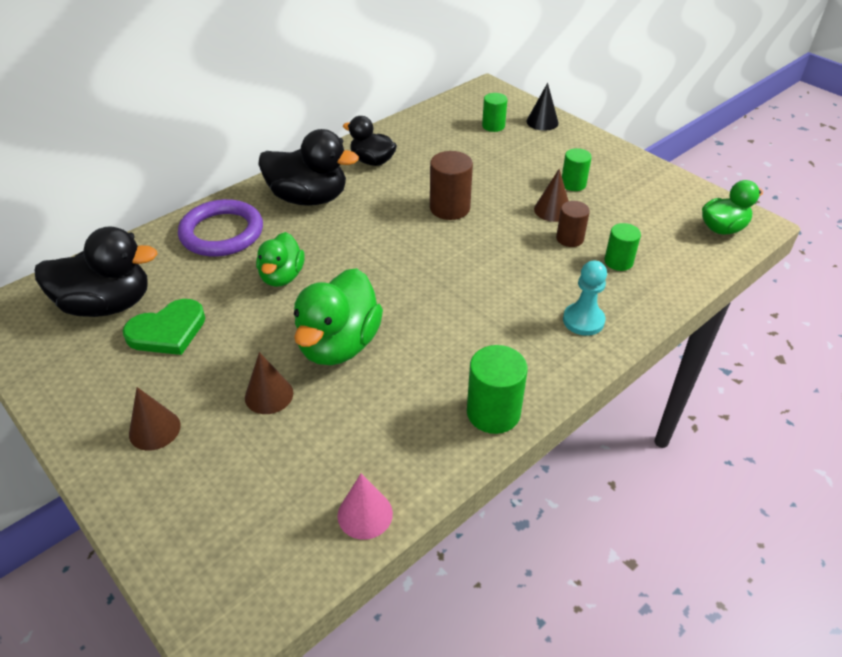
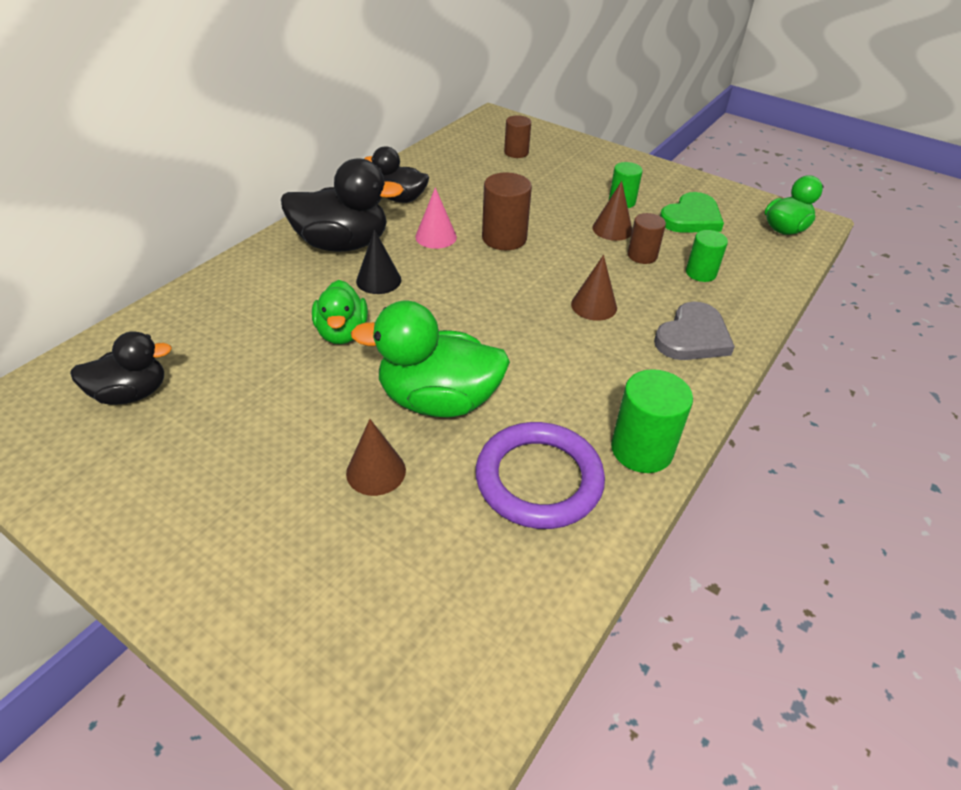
camera: 15 degrees left, 0 degrees up
(107, 305) = (131, 393): black duck -> black duck, size x0.63
(154, 429) = (244, 538): brown cone -> brown cone (594, 306)
(168, 331) = (221, 414): green heart -> green heart (691, 218)
(222, 233) = (251, 292): purple ring -> purple ring (539, 479)
(339, 345) = (438, 400): green duck -> green duck turned 90 degrees clockwise
(365, 514) = (545, 594): pink cone -> pink cone (436, 237)
(493, 126) = (516, 152): green cylinder -> brown cylinder
(542, 122) = (564, 144): black cone -> black cone (378, 280)
(583, 320) = (692, 337): turquoise pawn -> grey heart

